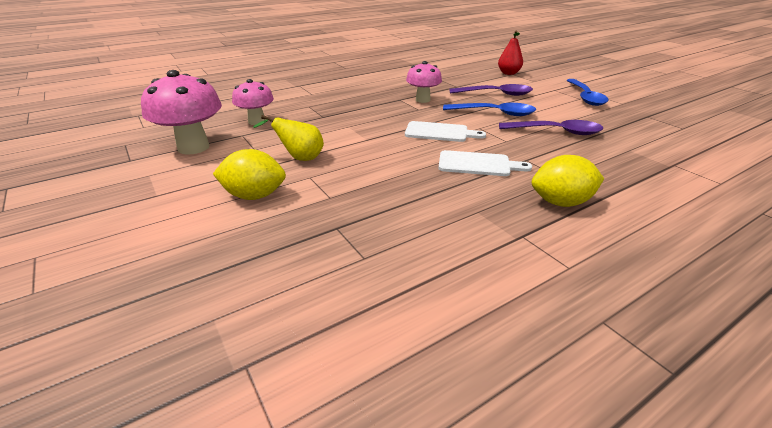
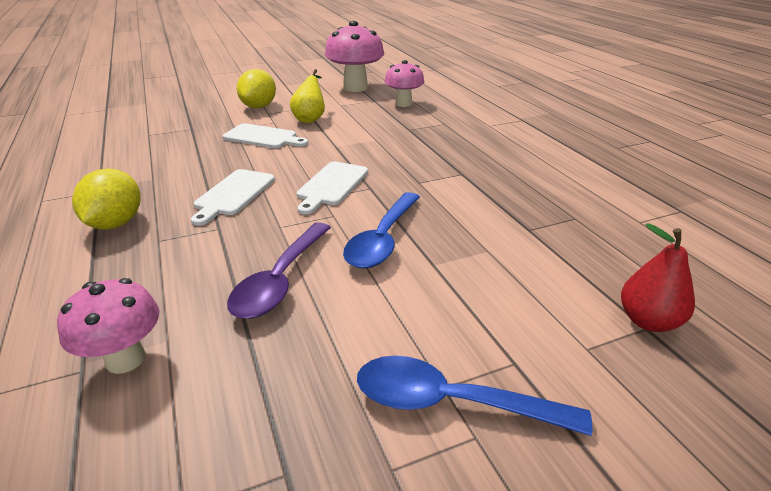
camera: 100 degrees right, 0 degrees up
(355, 174) = (263, 137): none -> white cutting board
(423, 100) = (456, 189): pink mushroom -> pink mushroom (125, 359)
(496, 94) = (481, 263): purple spoon -> none

